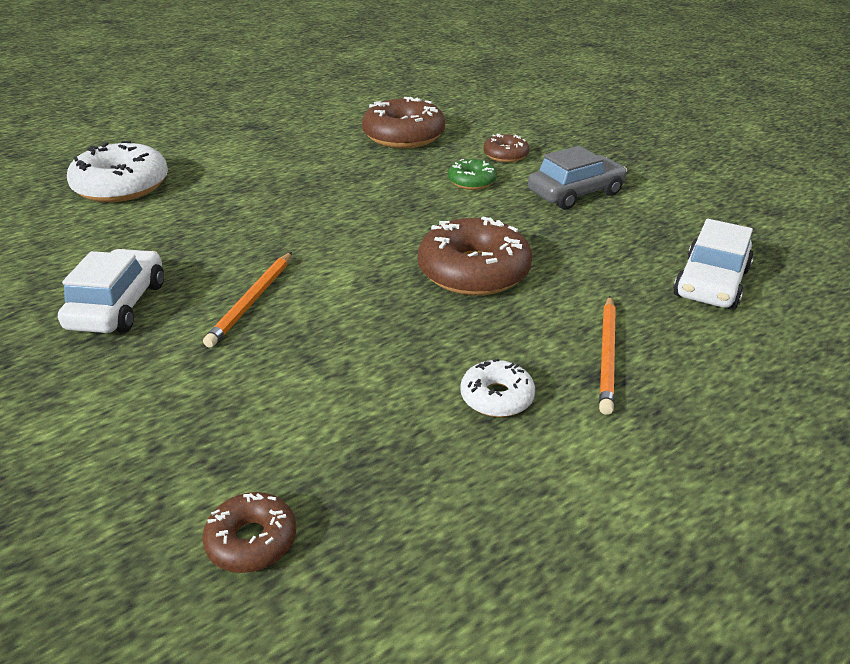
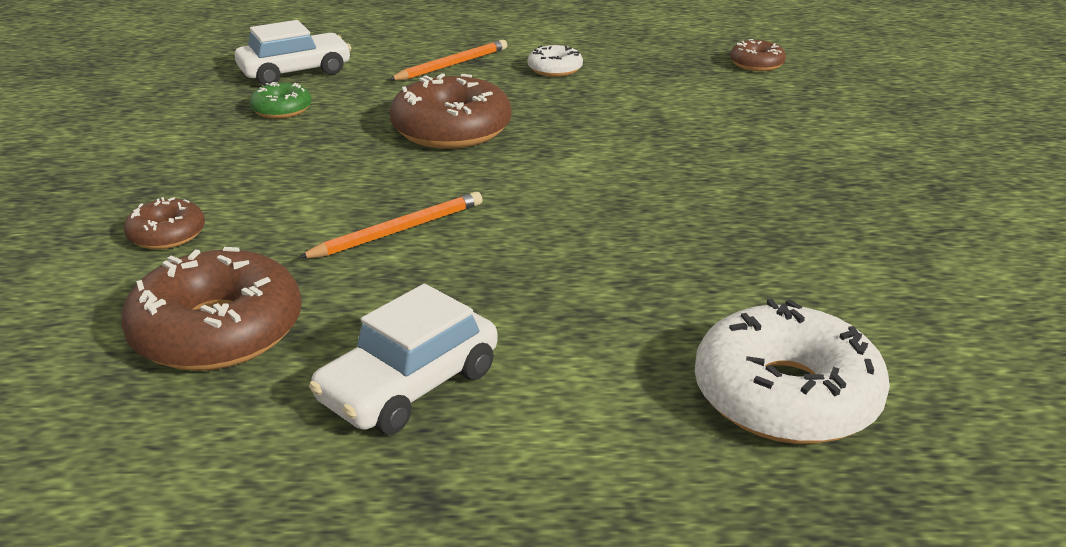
camera: 145 degrees left, 5 degrees down
(118, 305) = (818, 202): white car -> white car (409, 386)
(252, 301) = (678, 167): orange pencil -> orange pencil (397, 230)
(472, 181) = (284, 212): green donut -> green donut (281, 110)
(575, 193) = (215, 161): grey car -> none

